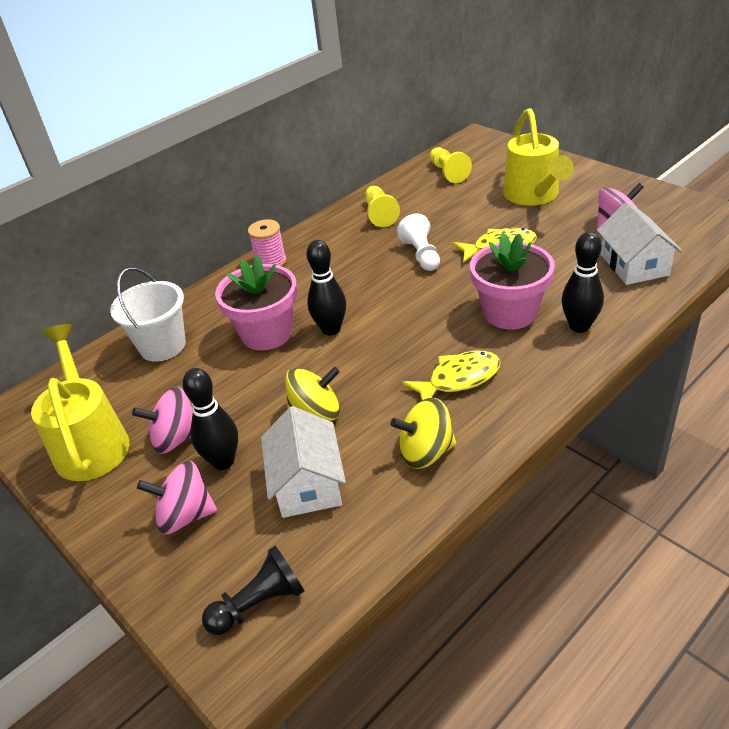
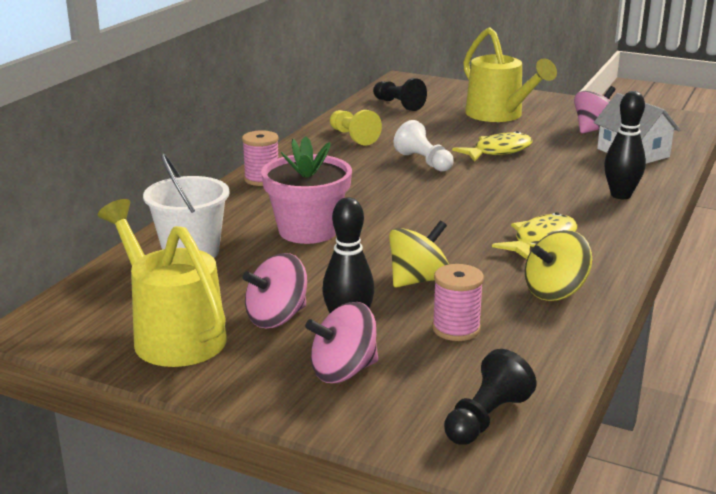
camera: 25 degrees left, 15 degrees down
(307, 483) = (456, 329): white house -> pink spool
(331, 329) = (377, 221): black bowling pin -> none
(448, 173) = (398, 105): yellow pawn -> black pawn
(510, 312) = (548, 192): pink flower pot -> none

